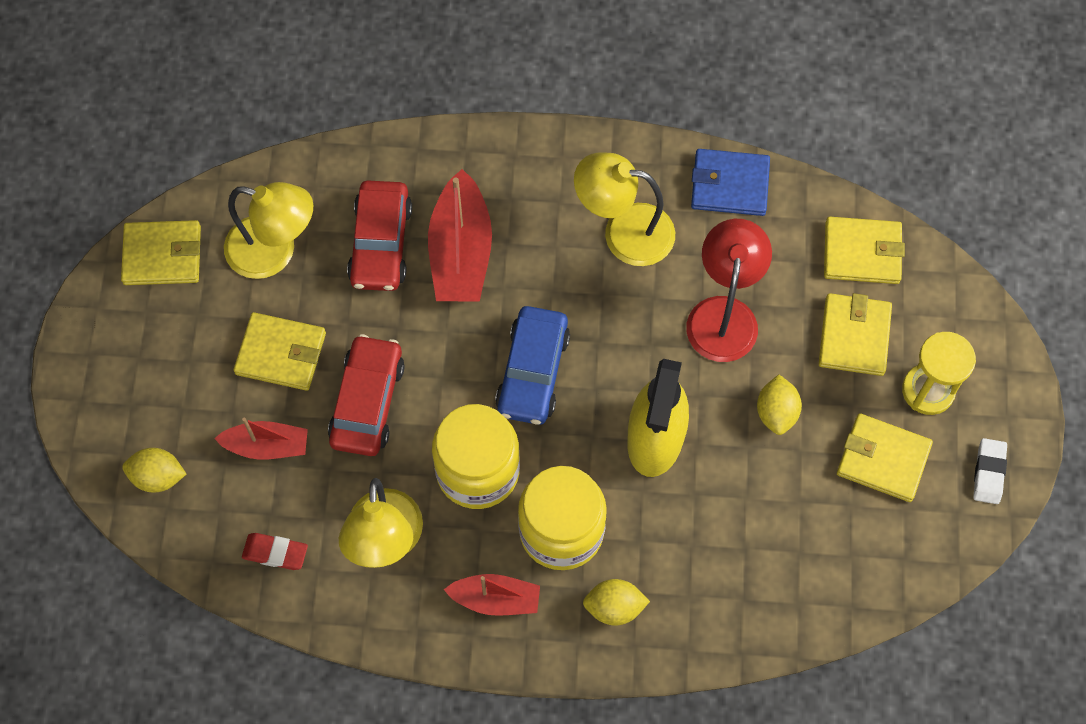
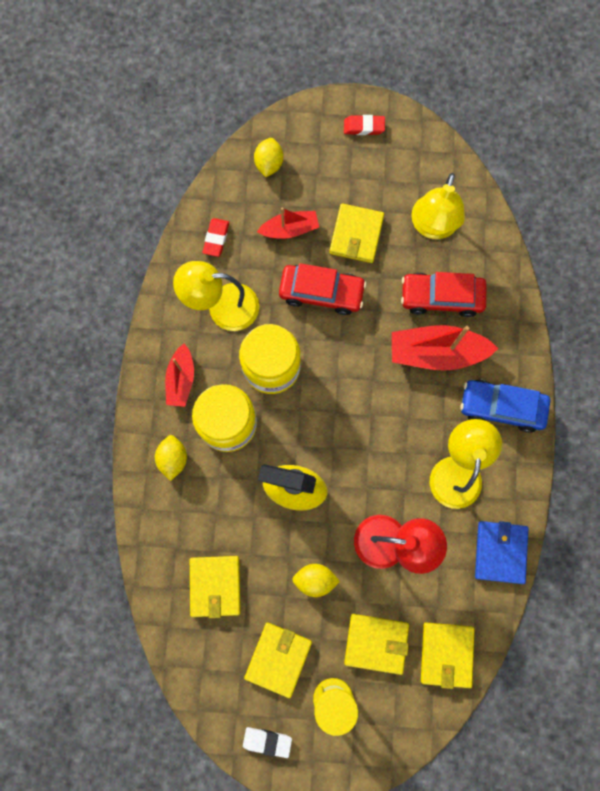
camera: 90 degrees right, 10 degrees up
(109, 341) = (364, 127): none -> red eraser
(162, 255) = (427, 155): yellow wallet -> yellow wallet (215, 586)
(267, 446) = (290, 229): red boat -> red boat turned 105 degrees counterclockwise
(533, 372) = (345, 404): blue car -> blue car (501, 407)

